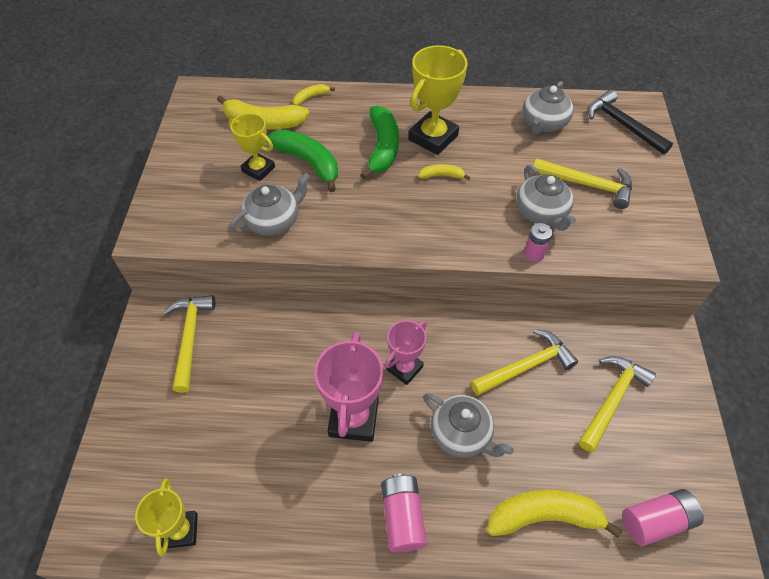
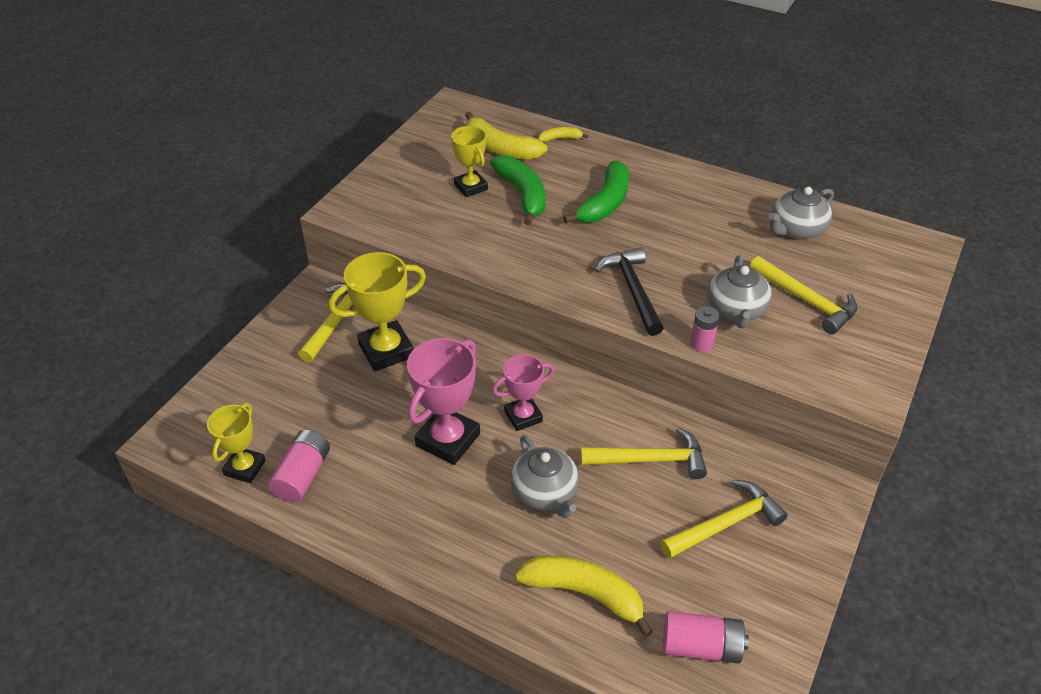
camera: 25 degrees right, 10 degrees down
(274, 221) = (459, 234): grey teapot -> none
(402, 517) = (444, 537): pink battery -> pink battery (302, 475)
(433, 137) = (664, 209): yellow trophy -> yellow trophy (386, 350)
(442, 175) = (650, 245): yellow banana -> none
(622, 125) = (889, 257): black hammer -> black hammer (632, 290)

